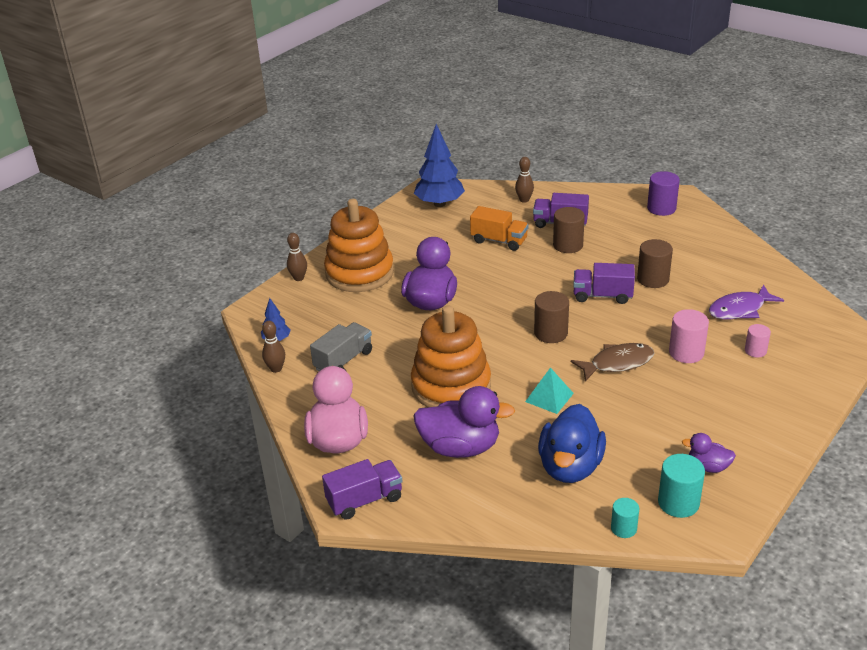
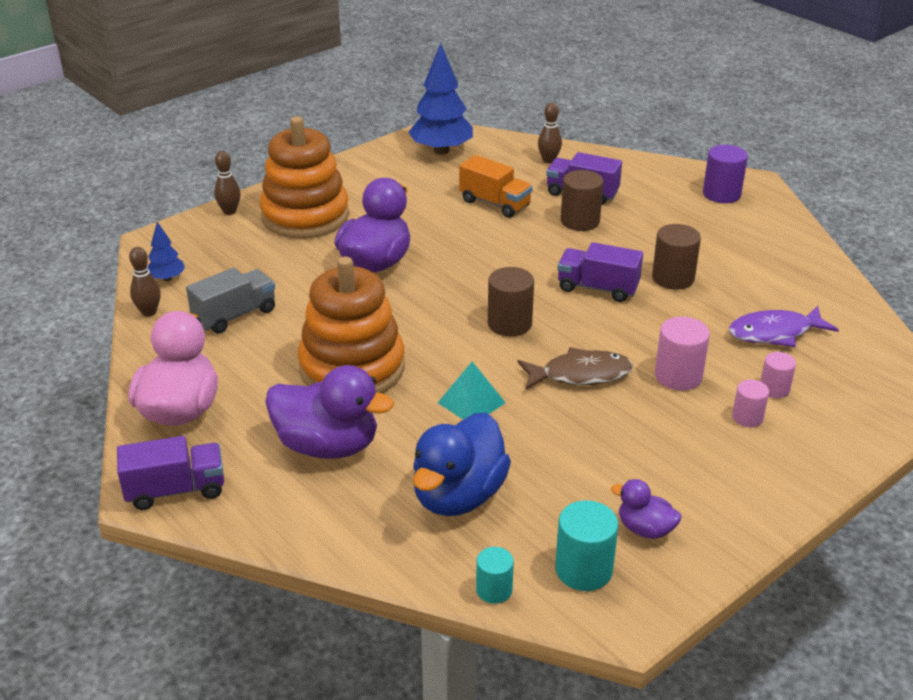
camera: 10 degrees right, 0 degrees up
(745, 375) = (747, 417): none -> pink cylinder

